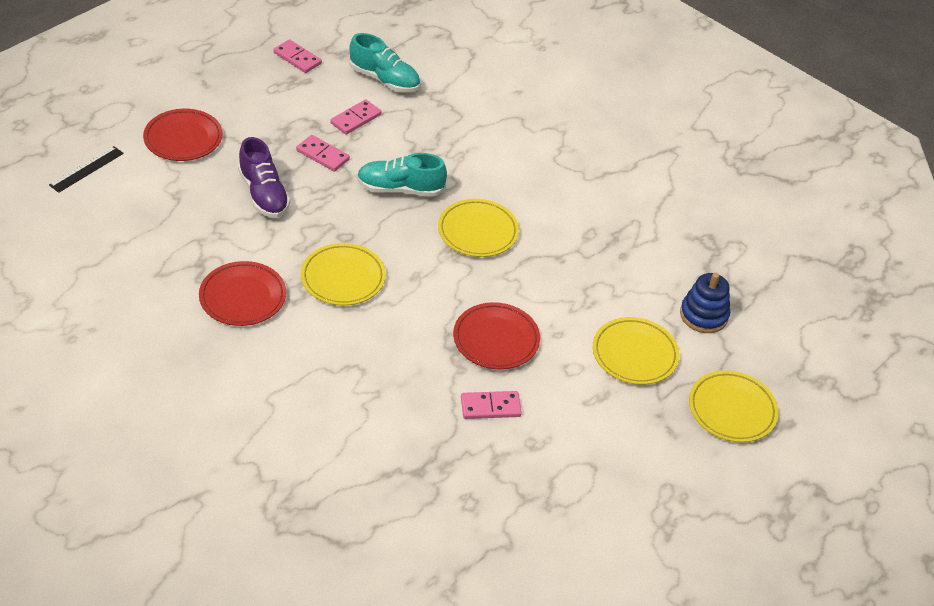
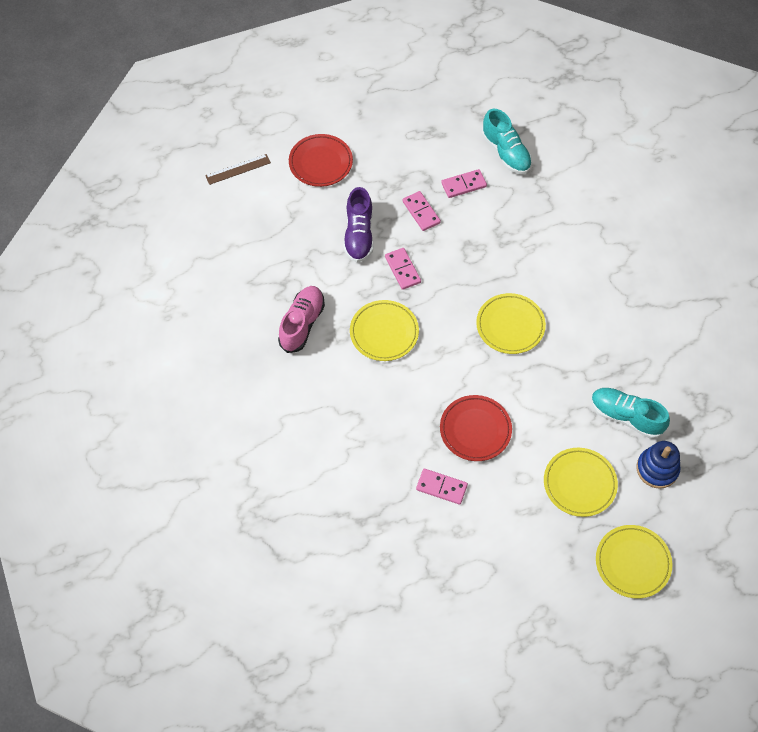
camera: 30 degrees right, 15 degrees up
(86, 169) = (238, 169): black ruler -> brown ruler
(243, 297) = (302, 324): red plate -> pink shoe
(297, 58) = (444, 110): pink domino -> pink domino (402, 270)
(400, 189) = (467, 264): turquoise shoe -> turquoise shoe (626, 417)

